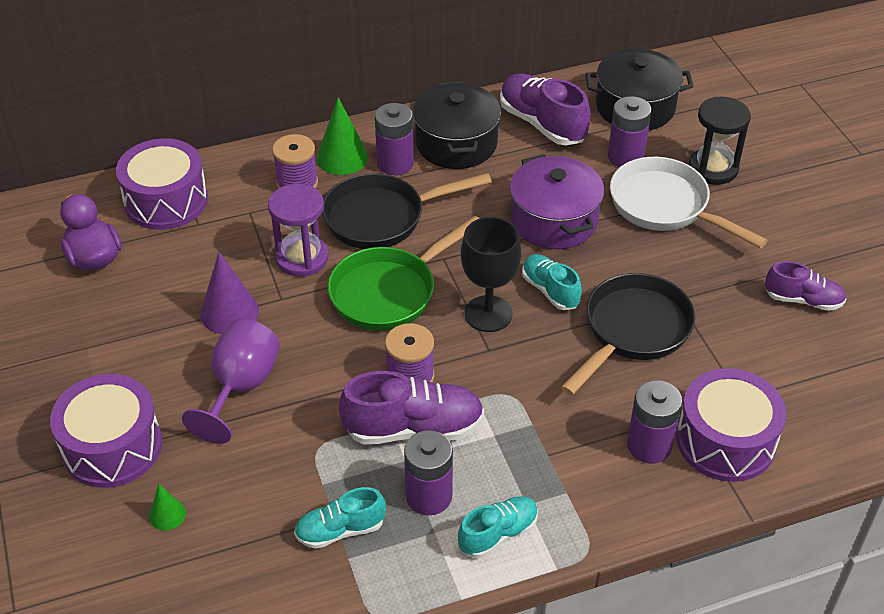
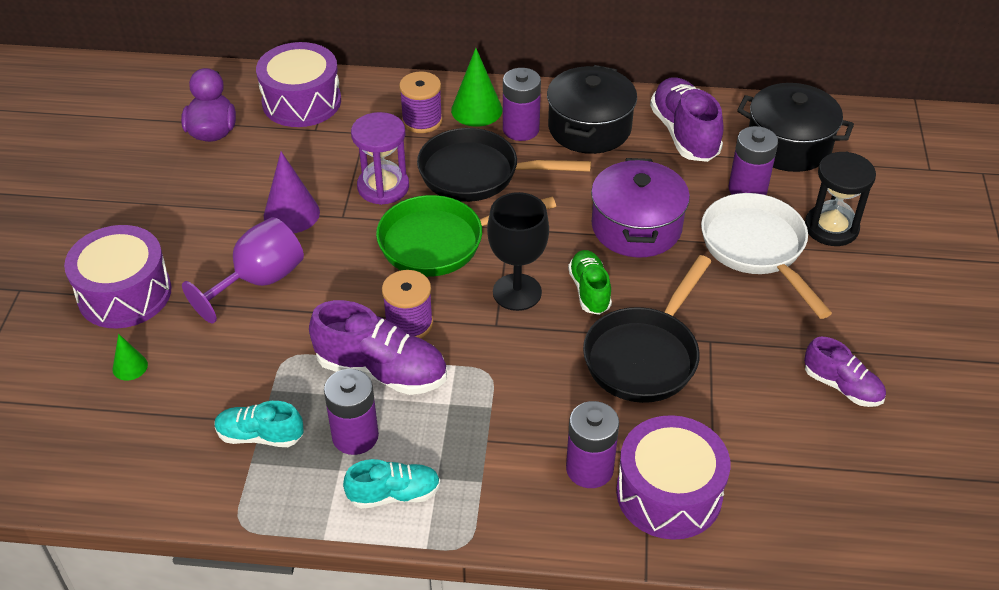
camera: 25 degrees right, 0 degrees up
(550, 290) = (589, 290): turquoise shoe -> green shoe
(632, 331) = (645, 356): black pan -> black pan turned 150 degrees clockwise

